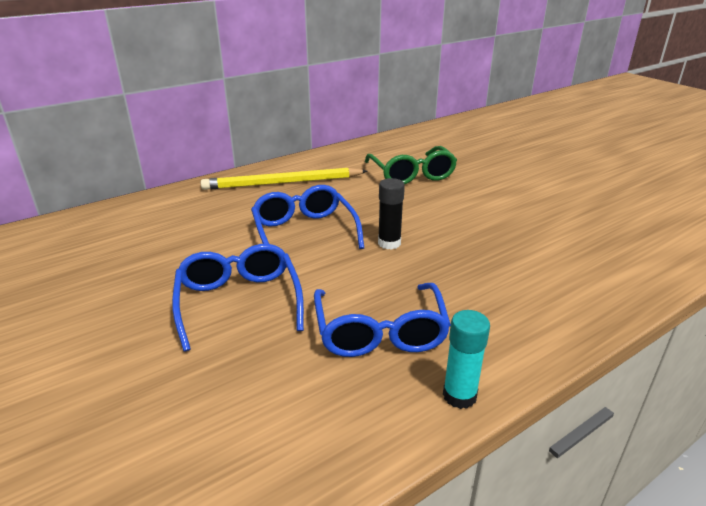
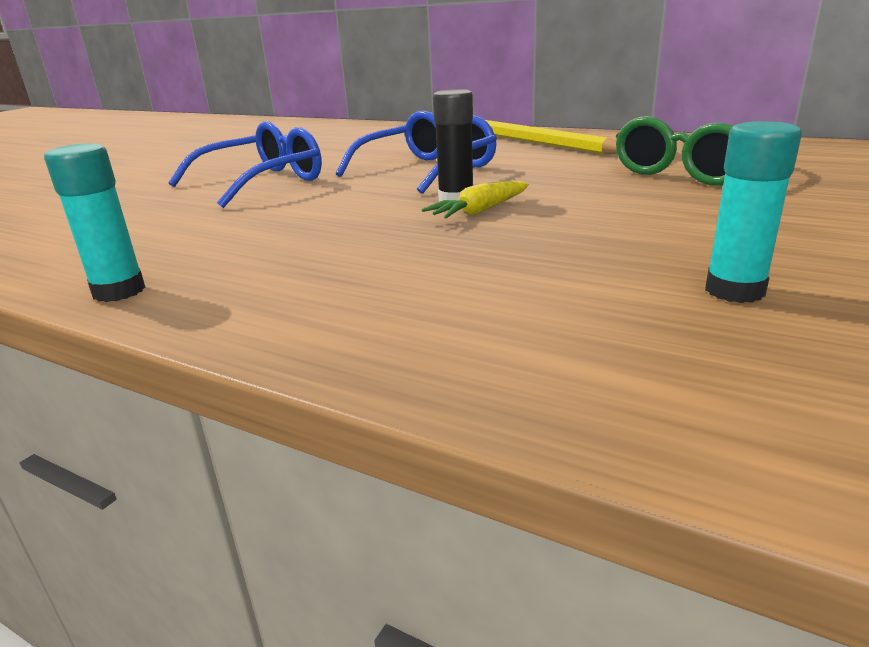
camera: 65 degrees right, 5 degrees down
(380, 332) = (240, 234): blue glasses -> none
(418, 243) = (480, 211): none -> yellow carrot
(565, 228) = (734, 291): none -> turquoise glue stick

